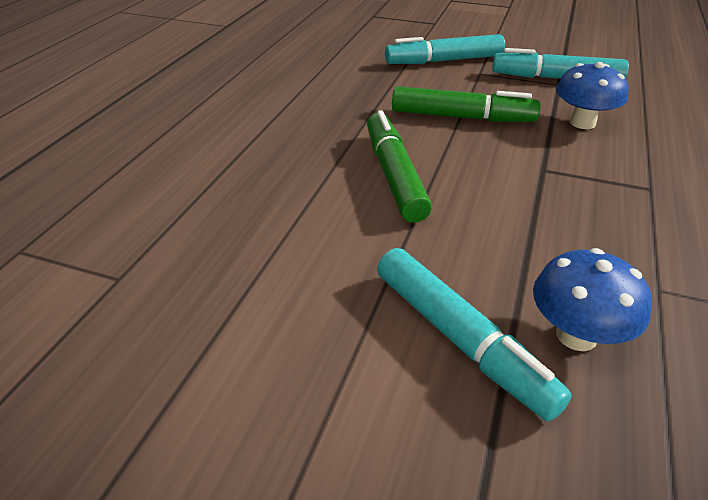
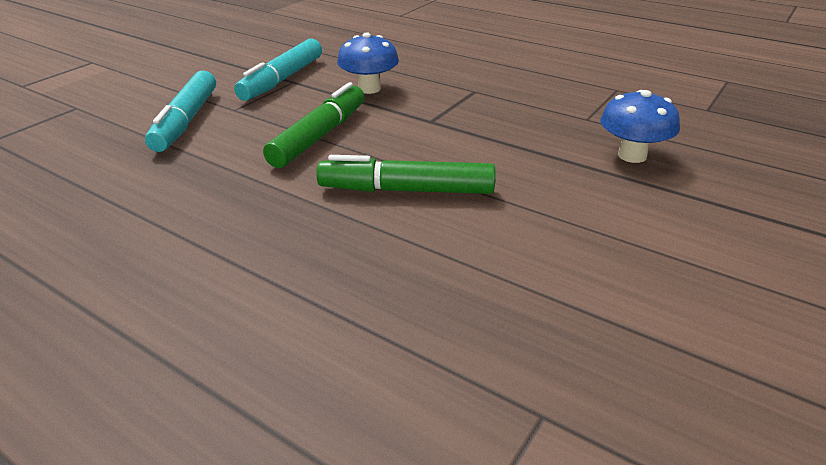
camera: 75 degrees left, 5 degrees down
(460, 340) = (639, 199): turquoise marker -> none

